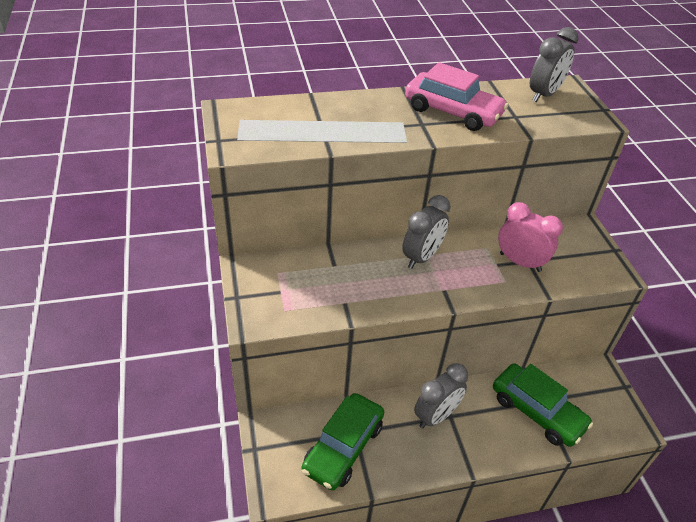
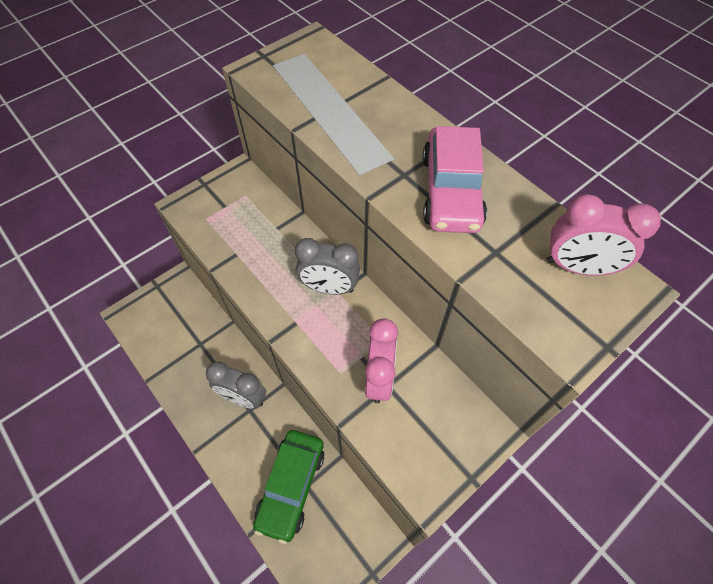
camera: 65 degrees right, 15 degrees up
(343, 447) = (182, 341): green car -> none
(544, 95) = (577, 267): grey clock -> pink clock

